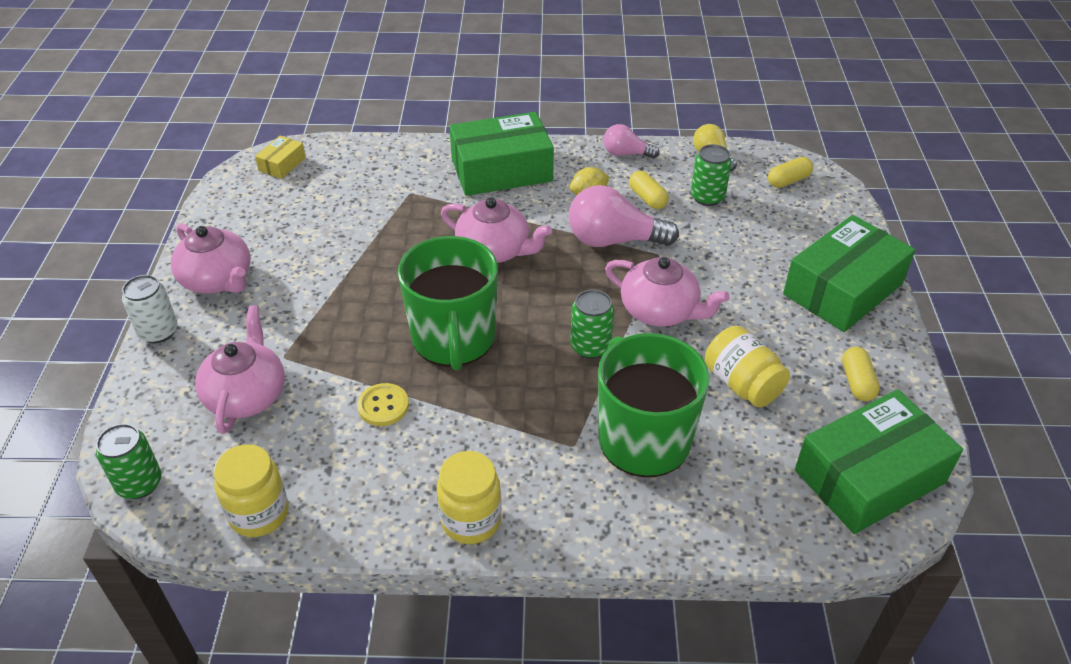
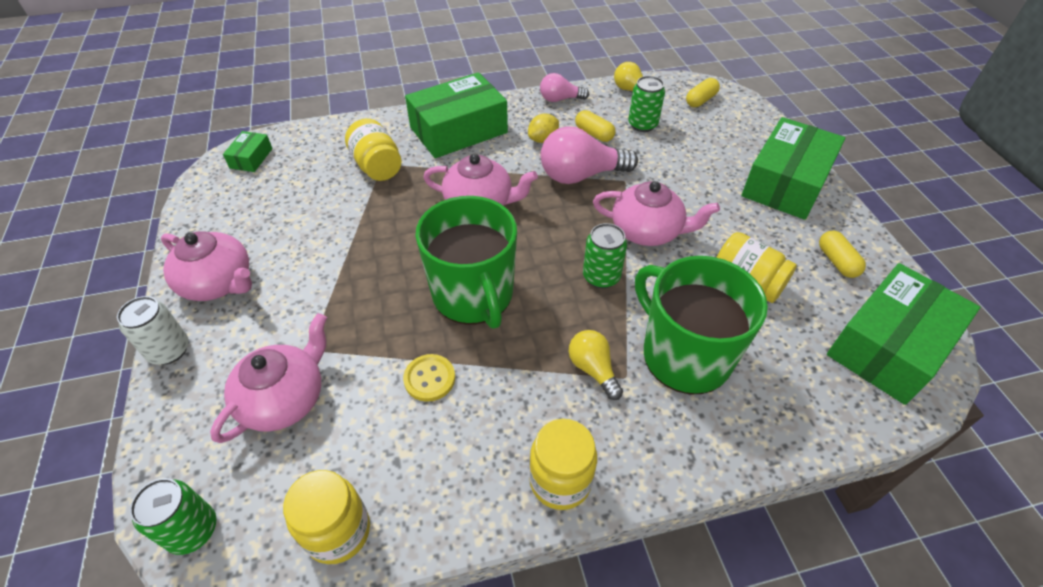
camera: 15 degrees left, 5 degrees up
(247, 395) = (285, 399): pink teapot -> pink teapot turned 45 degrees clockwise
(282, 164) = (251, 158): yellow box -> green box
(404, 194) = (377, 166): none -> yellow jar
(544, 431) = (593, 369): none -> yellow light bulb

